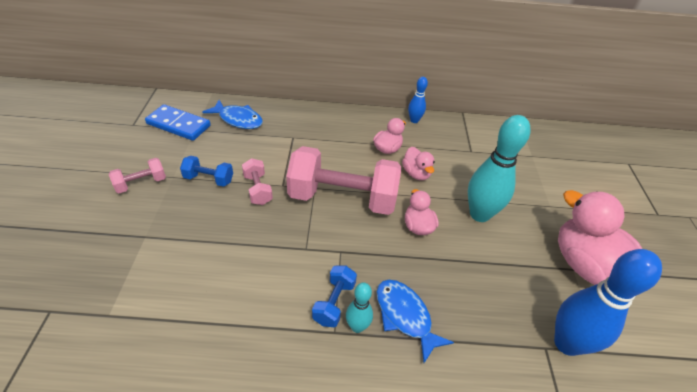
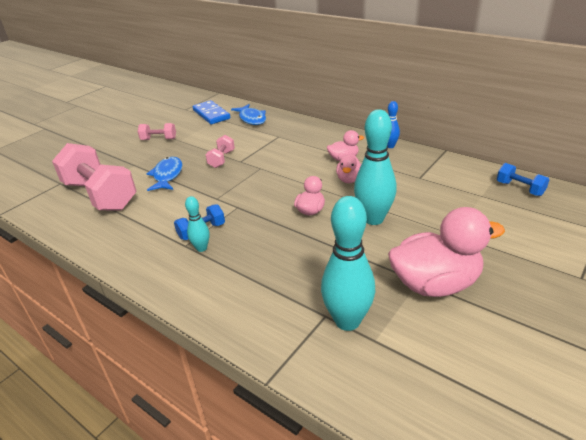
camera: 40 degrees right, 10 degrees down
(209, 179) = (198, 146): blue dumbbell -> blue dumbbell (519, 188)
(343, 198) = (273, 179): pink dumbbell -> pink dumbbell (100, 195)
(405, 316) = (239, 255): blue fish -> blue fish (167, 175)
(567, 343) = (347, 321): blue bowling pin -> turquoise bowling pin
(586, 266) = (435, 284): pink duck -> pink duck turned 75 degrees clockwise

